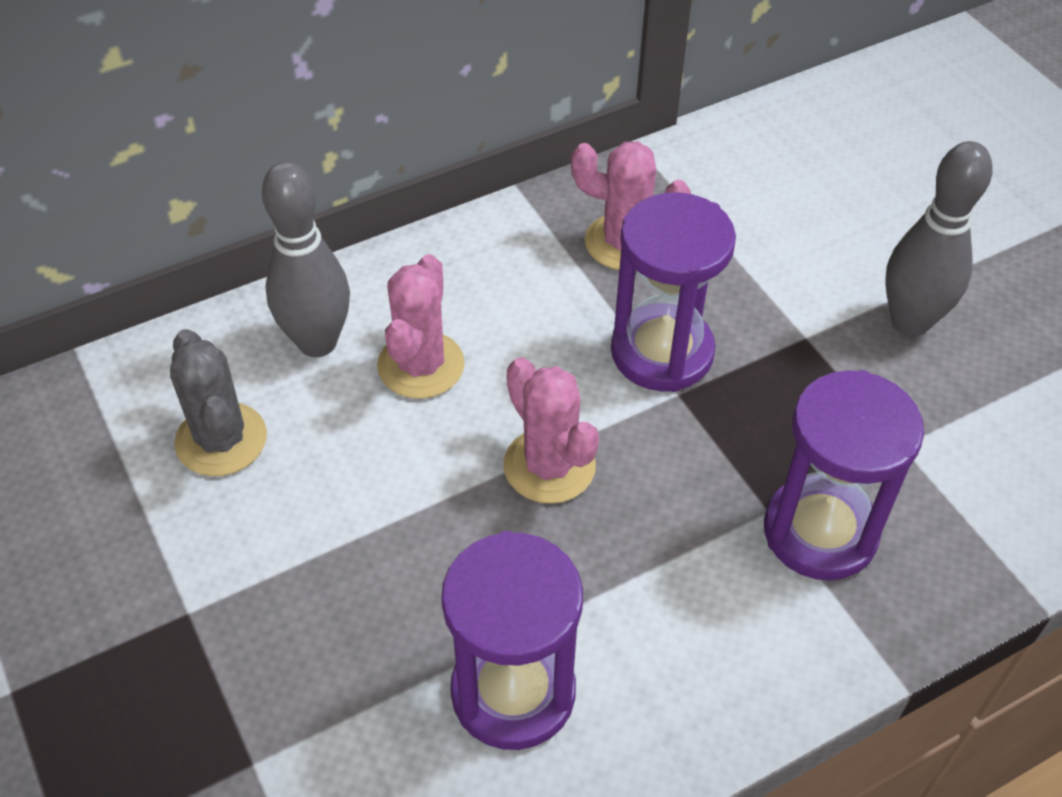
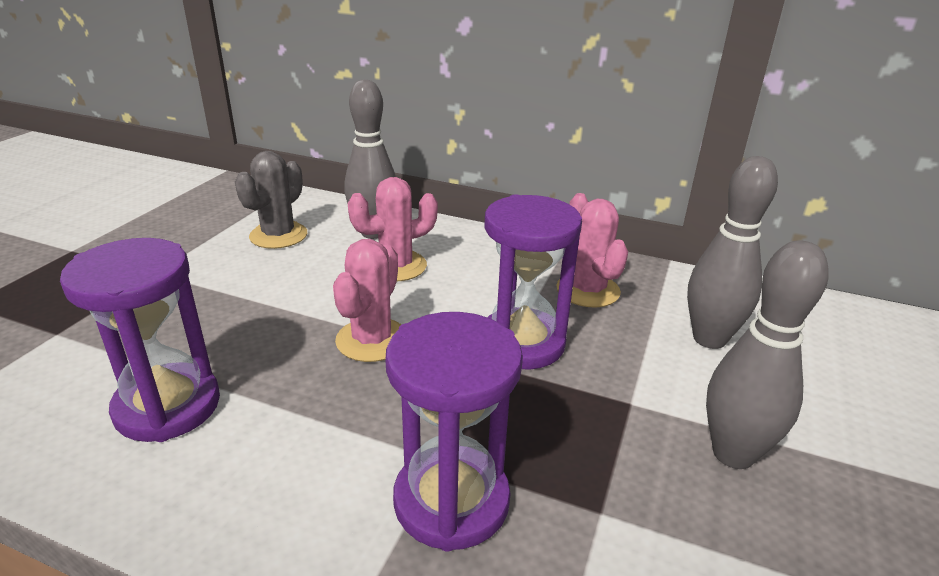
camera: 50 degrees right, 20 degrees down
(774, 219) = (709, 339): none -> grey bowling pin

